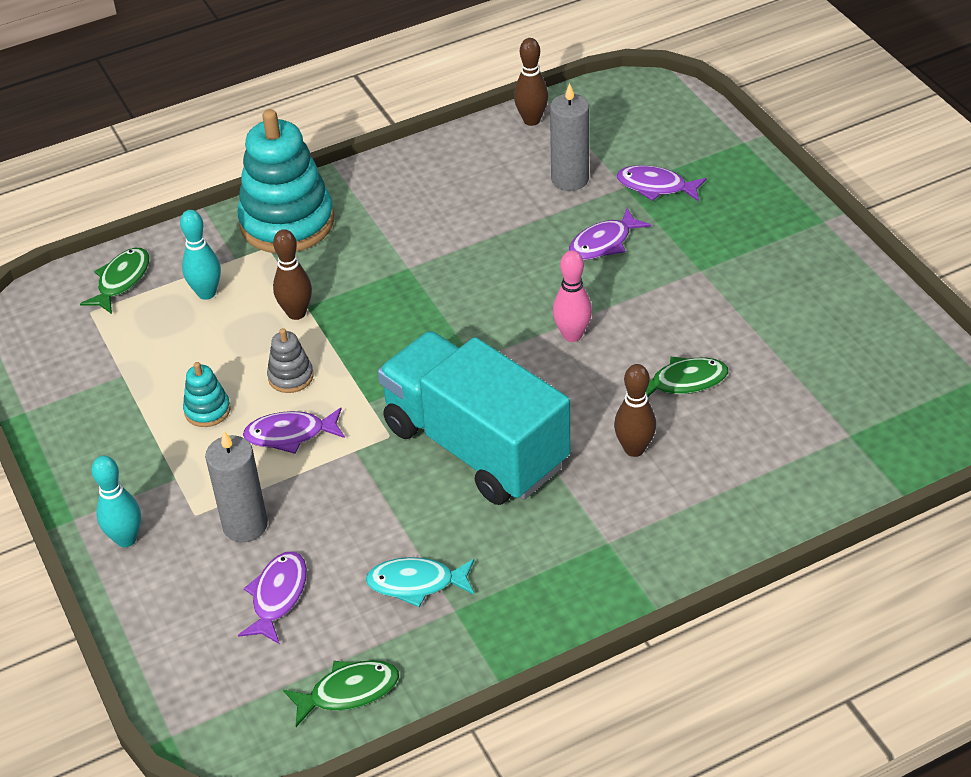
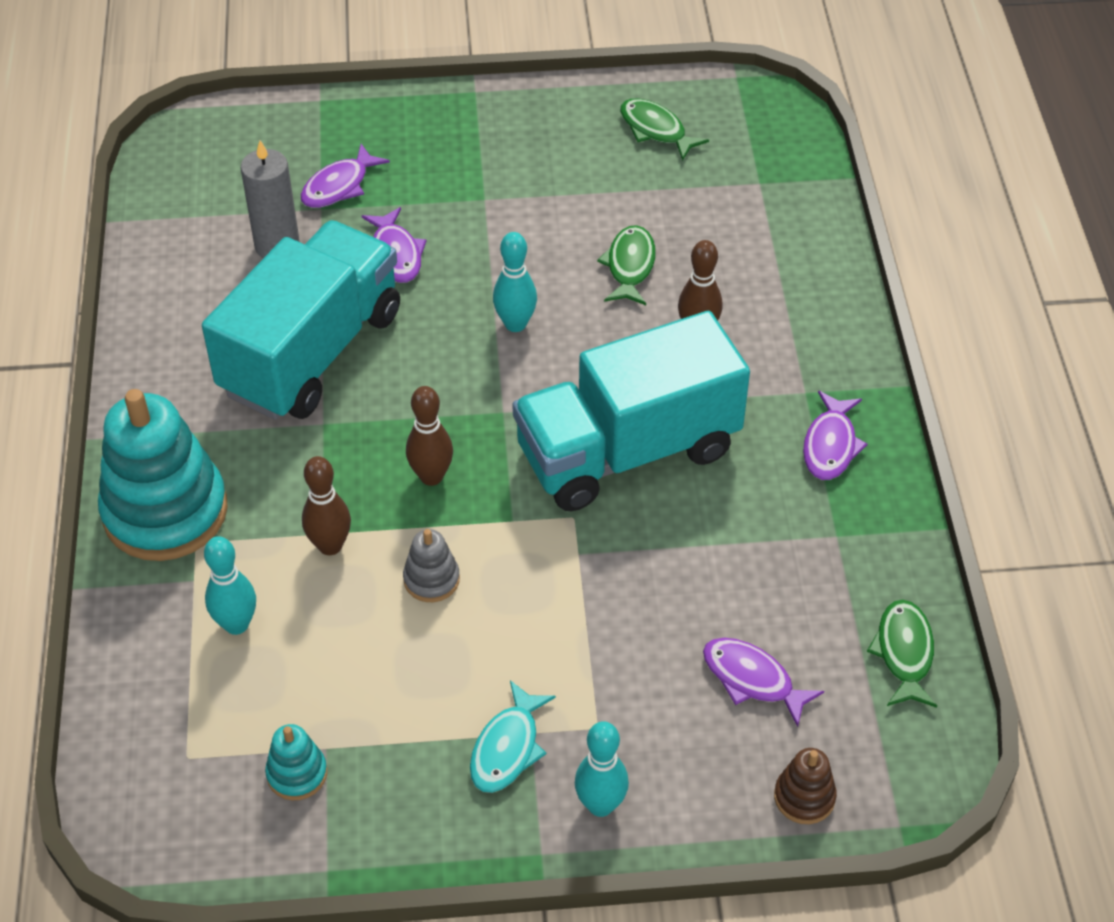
camera: 70 degrees left, 5 degrees up
(121, 281) = (152, 709): green fish -> green fish (656, 130)
(176, 663) = (804, 797): none -> brown stacking toy
(207, 410) = (438, 674): turquoise stacking toy -> turquoise stacking toy (297, 774)
(245, 525) = (637, 683): grey candle -> none
(290, 434) = (522, 604): purple fish -> purple fish (830, 445)
(416, 583) = (789, 555): turquoise fish -> turquoise fish (507, 748)
(473, 237) = (312, 353): none -> turquoise truck
(531, 120) = (155, 243): brown bowling pin -> brown bowling pin (431, 476)
(572, 335) = (515, 324): pink bowling pin -> turquoise bowling pin

